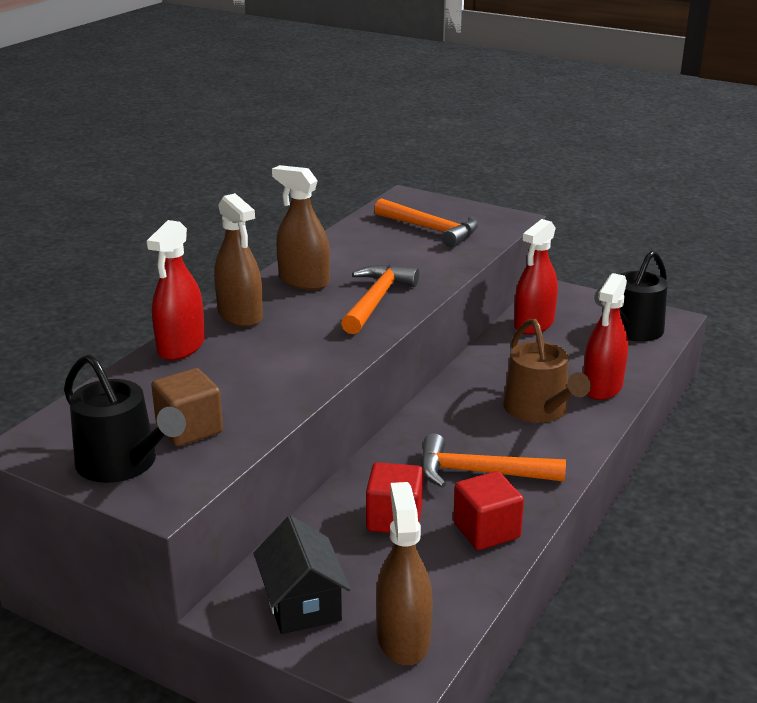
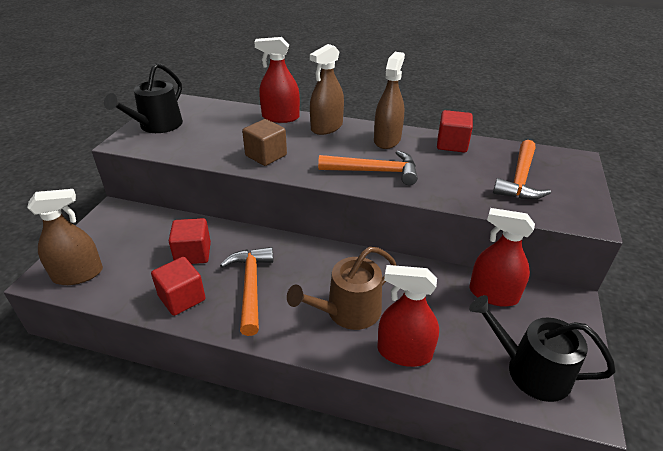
camera: 75 degrees right, 10 degrees up
(189, 429) = (191, 136): brown cube -> brown cube (266, 155)
(302, 603) = (115, 231): black house -> none
(339, 247) = (452, 144): none -> red cube

